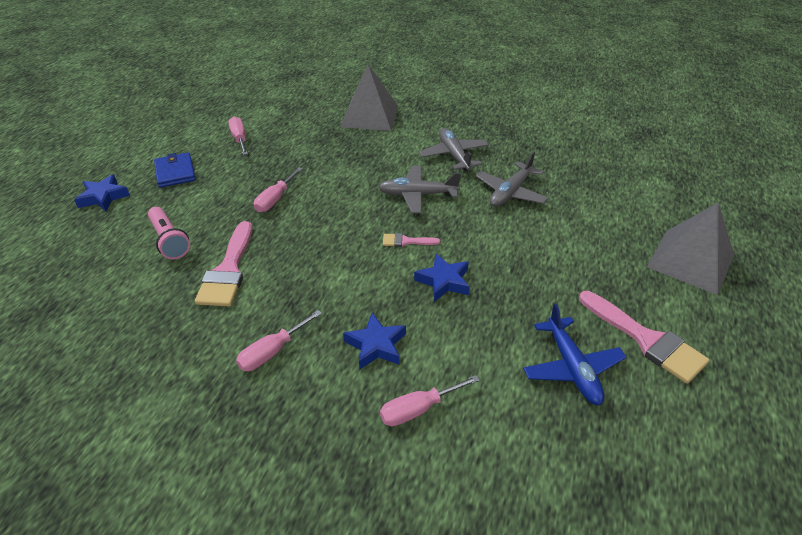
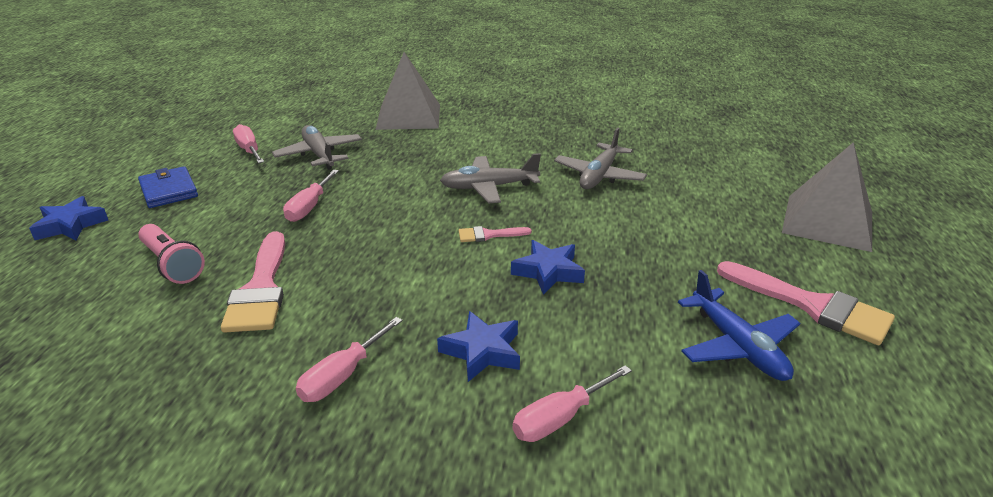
camera: 10 degrees left, 10 degrees down
(454, 155) = (520, 146): grey plane -> grey plane (319, 154)

